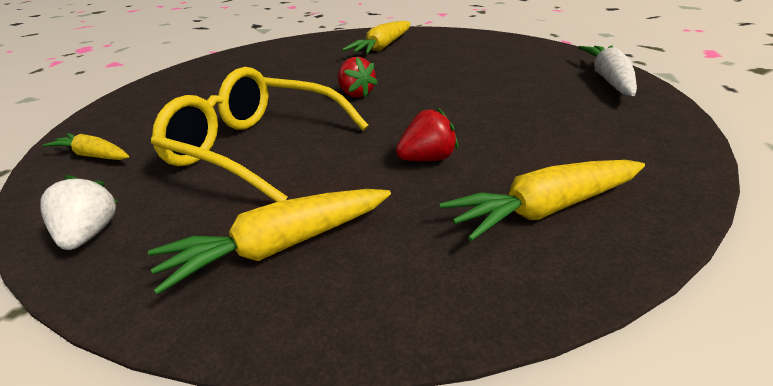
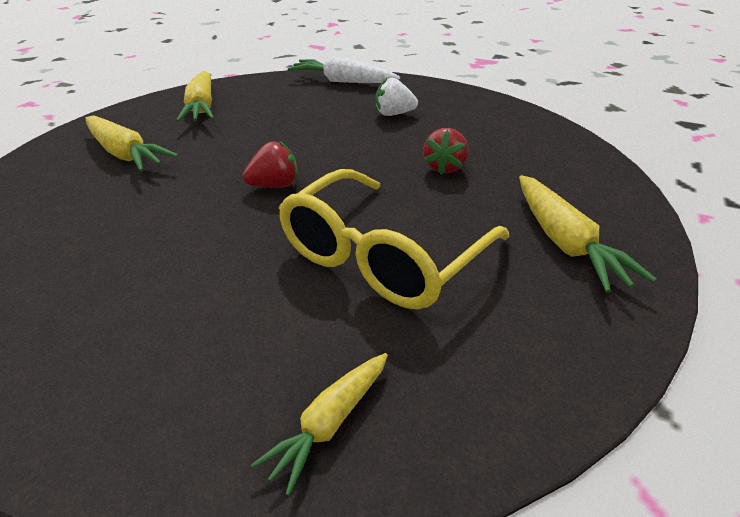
camera: 80 degrees left, 5 degrees up
(89, 235) = (547, 372): white strawberry -> white strawberry (393, 114)
(427, 159) = (444, 167): red strawberry -> red strawberry turned 150 degrees counterclockwise
(545, 210) = (523, 142): yellow carrot -> yellow carrot (201, 107)

